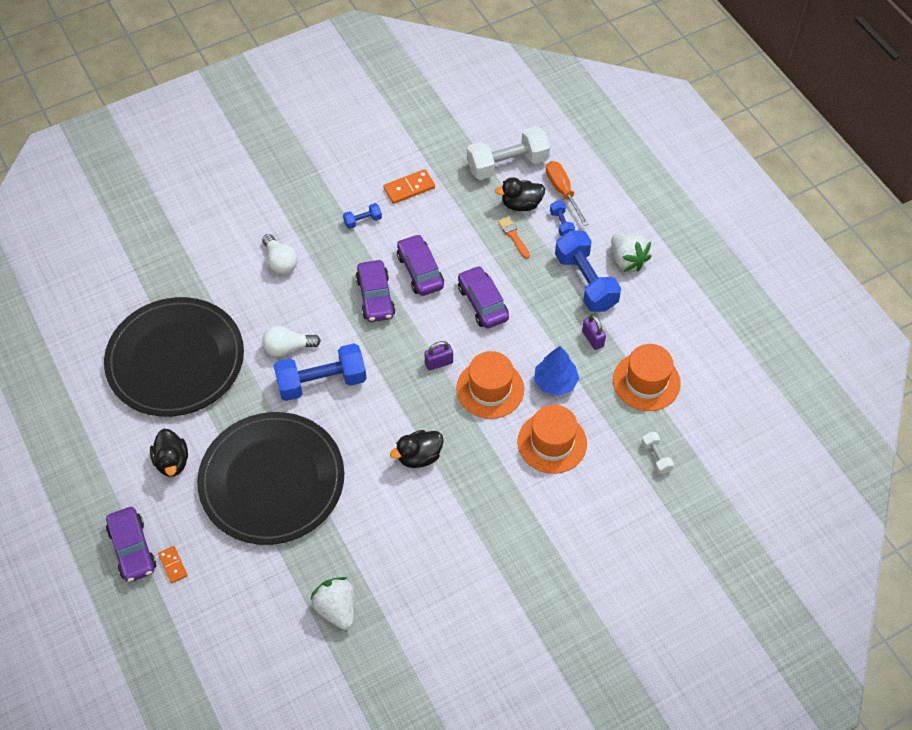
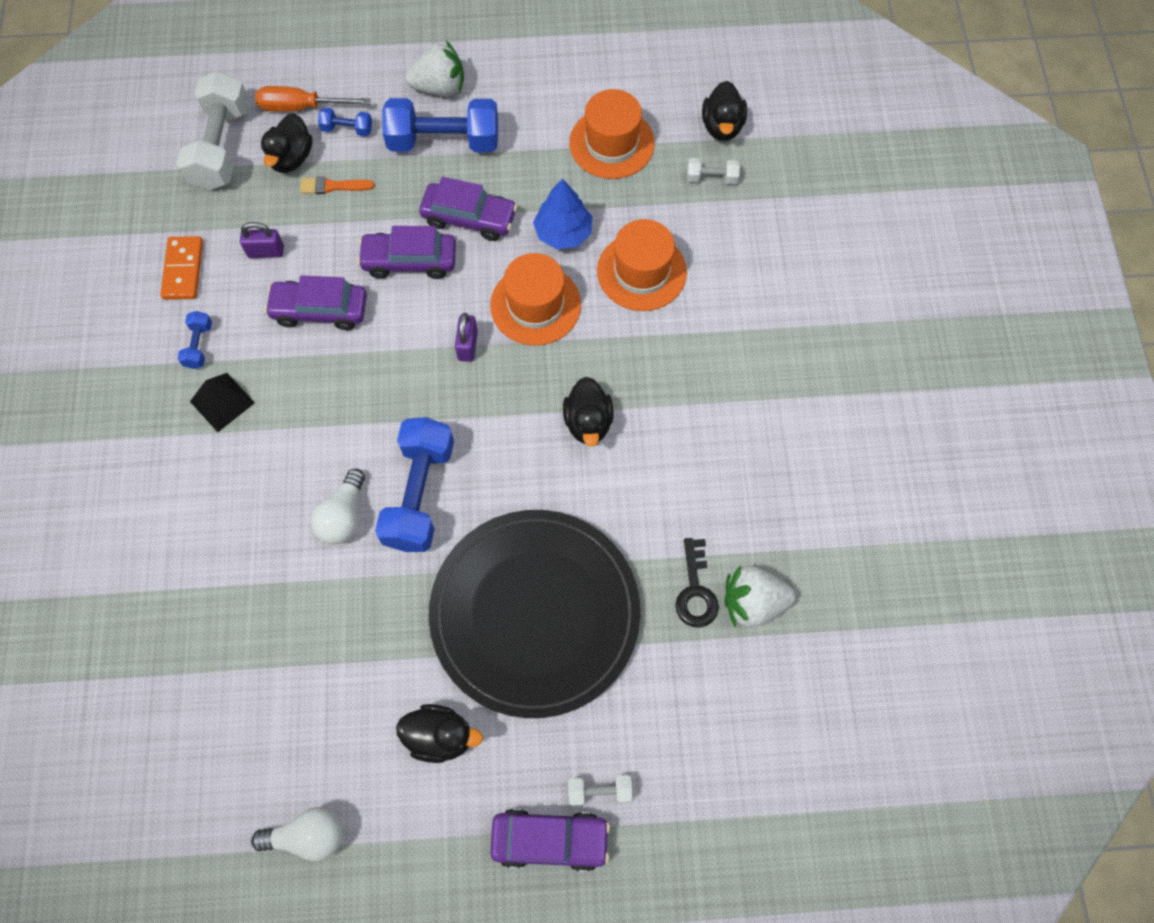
camera: 65 degrees left, 10 degrees up
(173, 565) = (599, 791): orange domino -> white dumbbell
(175, 360) = (277, 673): black plate -> none
(280, 262) = (199, 473): white light bulb -> white light bulb (308, 836)
(329, 570) = (695, 590): none -> black key
(331, 251) = (222, 402): none -> black pyramid
(375, 297) = (328, 378): purple car -> purple car (469, 218)
(592, 339) = (526, 169): purple padlock -> purple padlock (266, 252)
(705, 447) = (722, 126): none -> black duck

